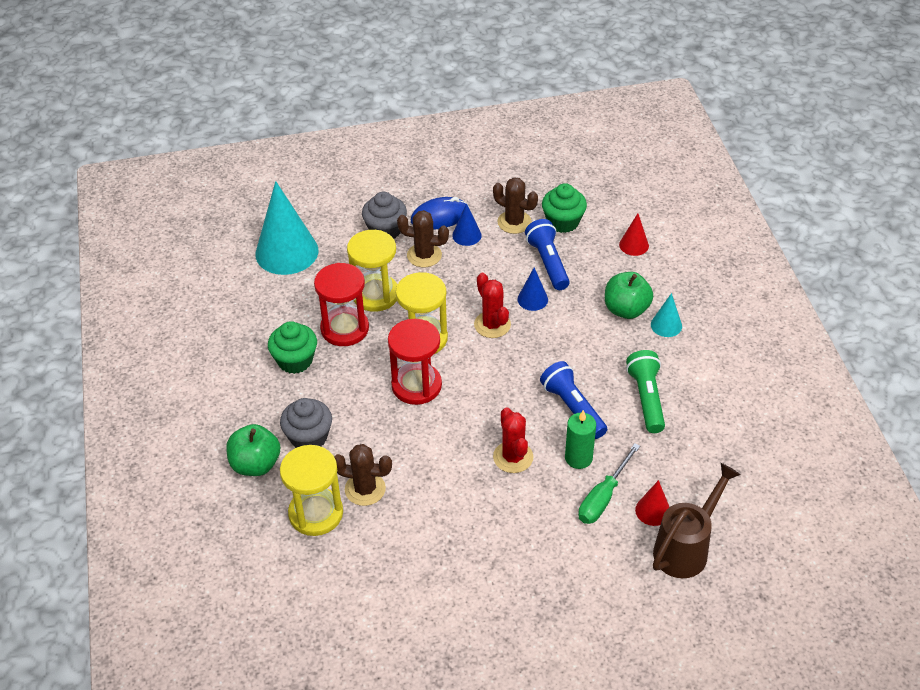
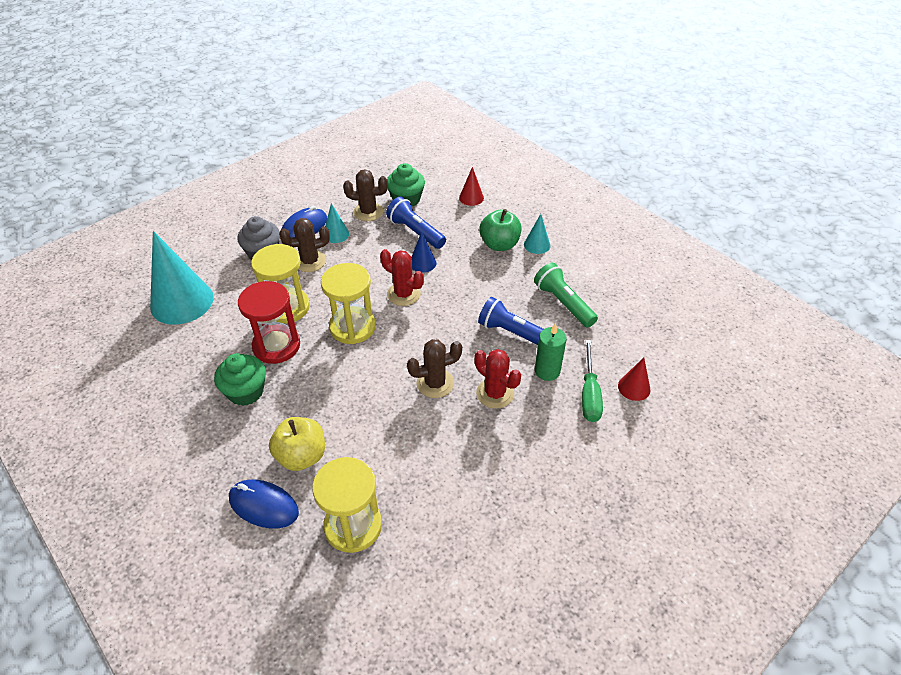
camera: 30 degrees left, 0 degrees up
(255, 464) = (264, 505): green apple -> blue mouse
(309, 437) = (301, 456): grey cupcake -> yellow apple
(365, 489) = (385, 480): brown cactus -> brown cactus (435, 383)
(416, 385) = (372, 368): red hourglass -> none
(466, 235) = (336, 234): blue cone -> turquoise cone
(686, 548) = (680, 406): brown watering can -> none

